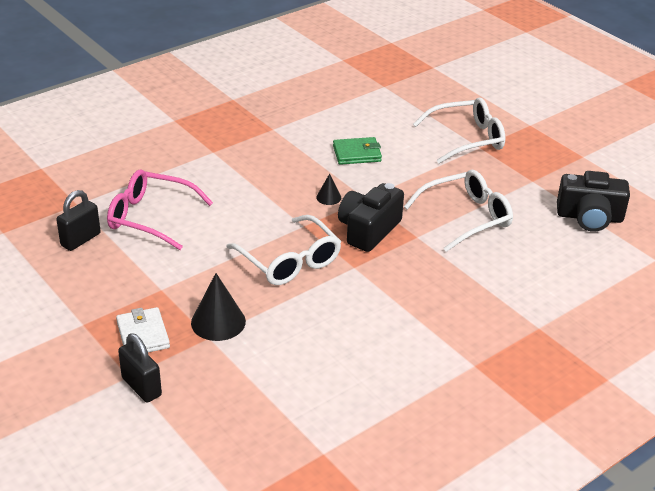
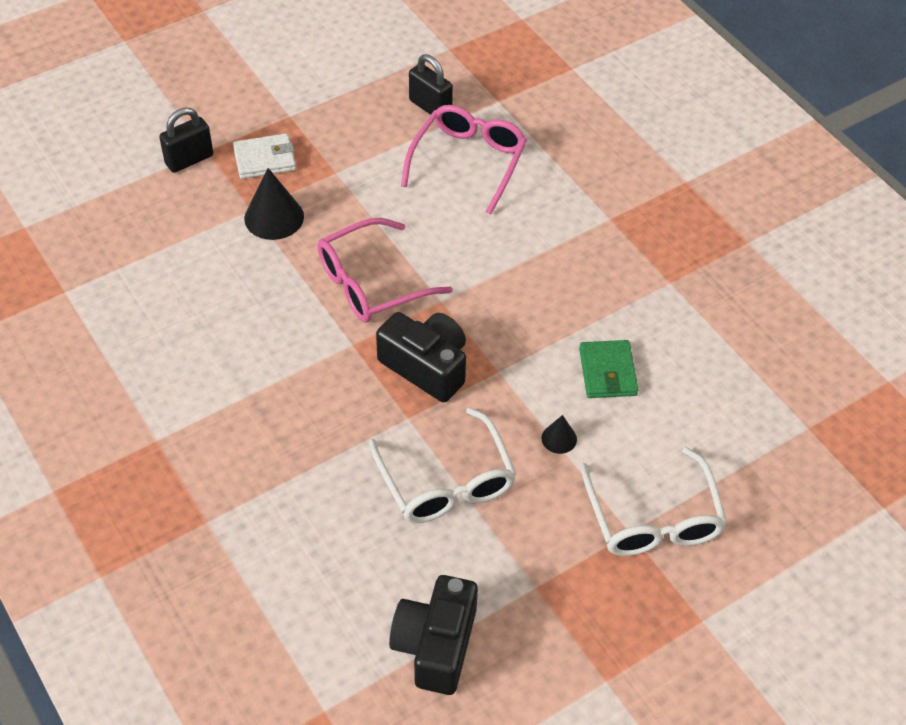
camera: 95 degrees right, 15 degrees up
(289, 261) = (371, 283): white glasses -> pink glasses
(328, 197) = (501, 331): black cone -> black cone (559, 438)

